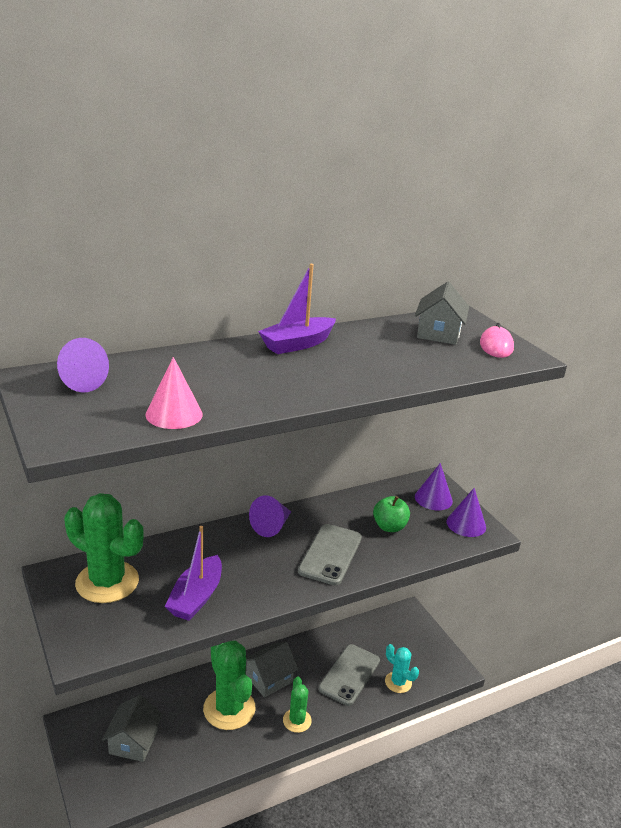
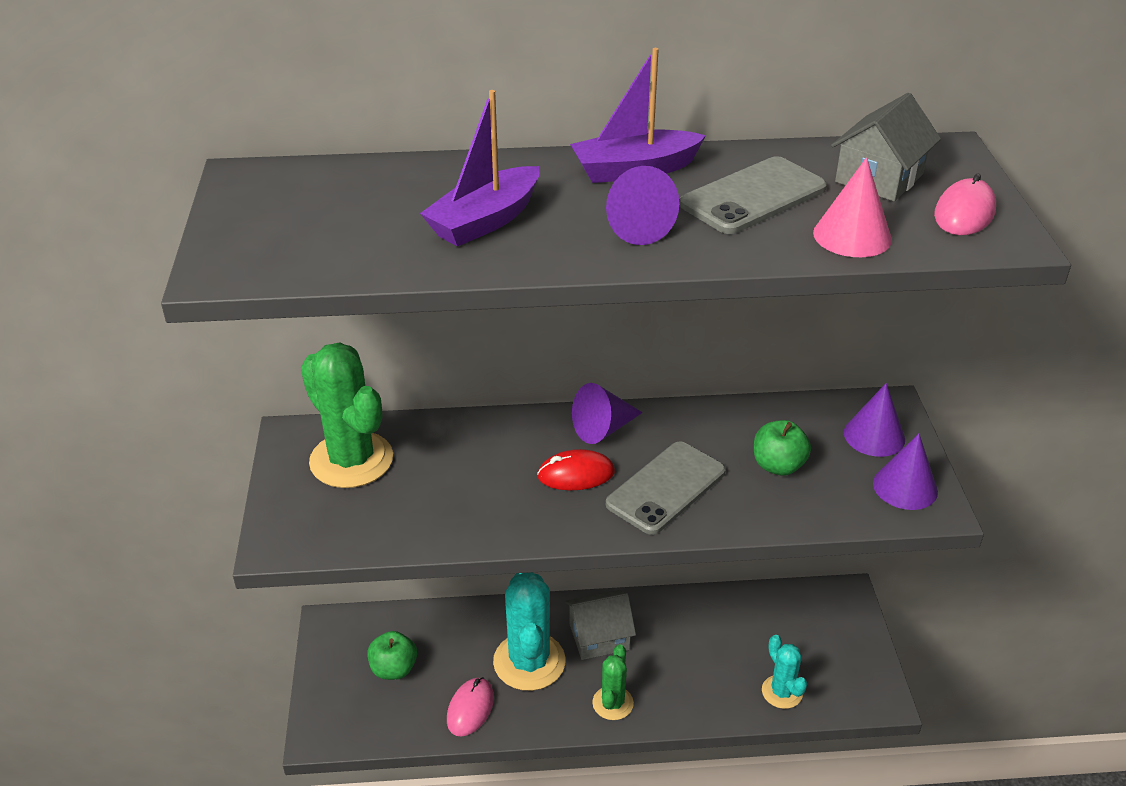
camera: 25 degrees right, 10 degrees up
(78, 381) = (295, 190): purple cone -> purple cone (634, 226)
(133, 741) = (394, 669): grey house -> green apple
(174, 414) = (384, 257): pink cone -> pink cone (852, 236)
(196, 597) = (451, 506): purple boat -> purple boat (485, 221)
(201, 753) = (470, 708): none -> pink mouse
(229, 709) = (529, 662): green cactus -> turquoise cactus
(269, 558) = (576, 474): none -> red mouse
(349, 674) = (715, 661): grey phone -> grey phone (753, 196)

